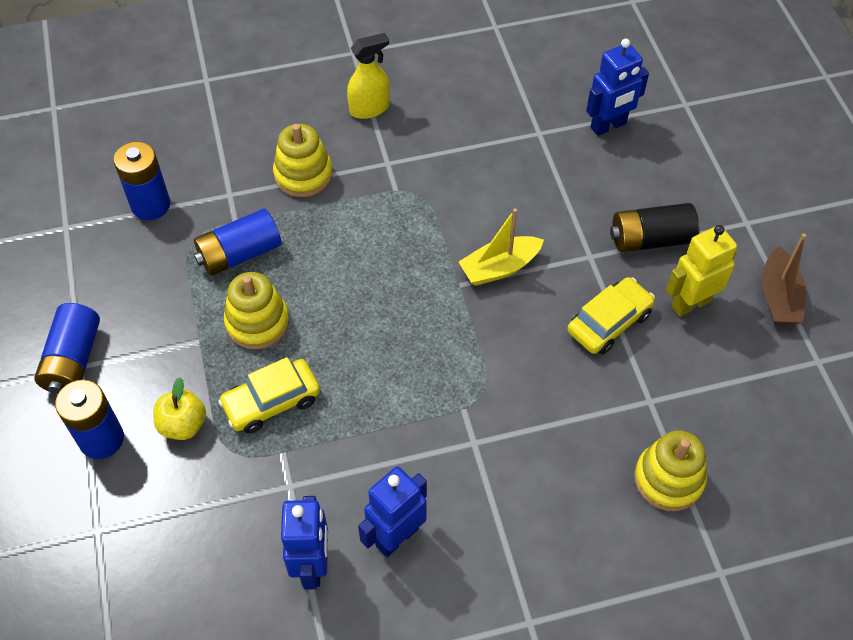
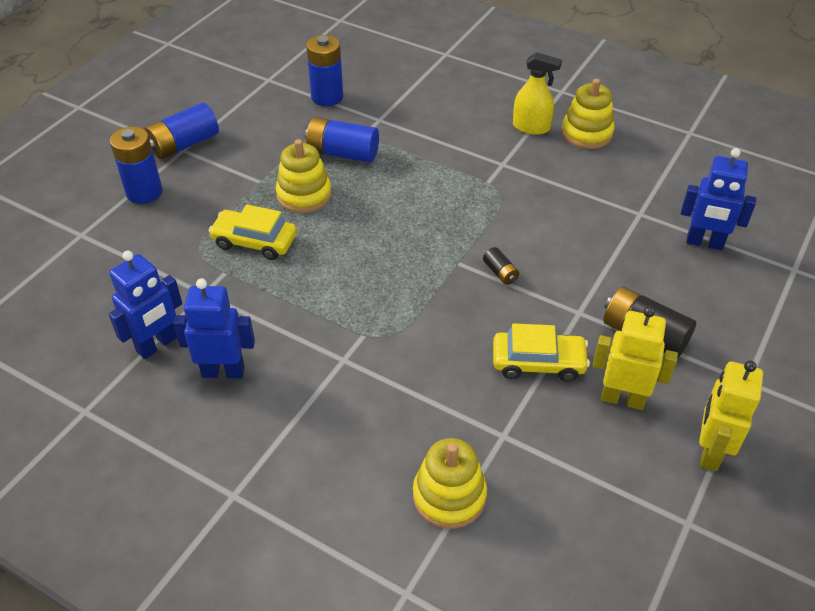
camera: 45 degrees right, 10 degrees down
(183, 425) = (193, 217): yellow apple -> none
(303, 174) = (438, 137): yellow stacking toy -> yellow stacking toy (587, 133)
(499, 268) = (500, 272): yellow boat -> black battery
(778, 297) = (710, 451): brown boat -> yellow robot

